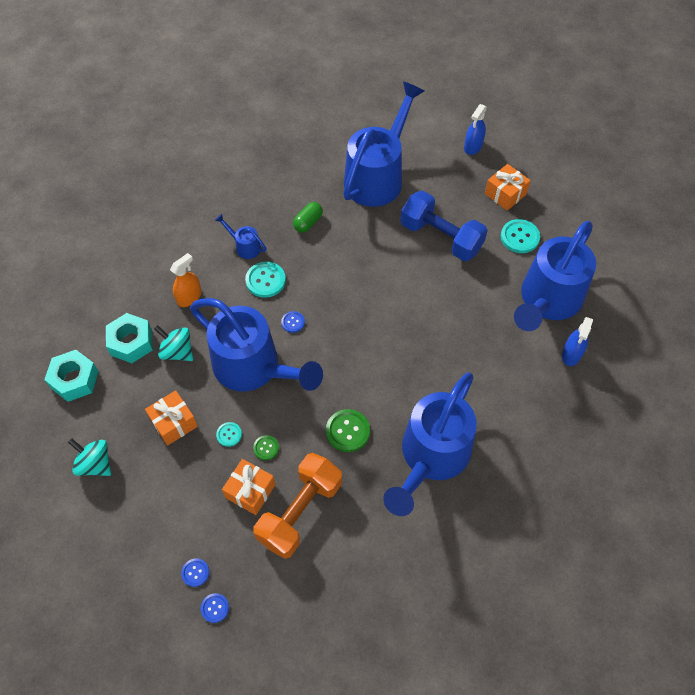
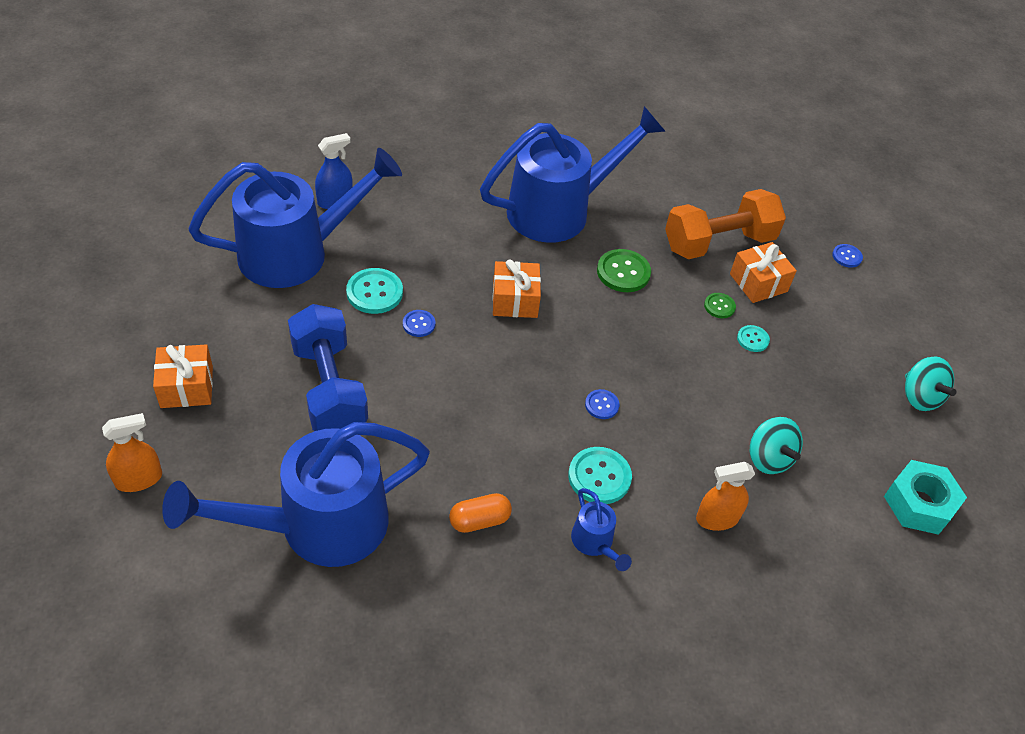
camera: 150 degrees left, 10 degrees down
(131, 342) = (825, 506): turquoise nut -> none
(174, 423) = (810, 385): orange gift -> orange gift (515, 300)
(215, 608) = (840, 226): blue button -> blue button (419, 324)
(254, 368) = (684, 385): blue watering can -> none
(308, 222) = (479, 520): green capsule -> orange capsule
(473, 147) = (139, 479): blue spray bottle -> orange spray bottle
(519, 237) = (239, 328): turquoise button -> turquoise button (374, 292)

